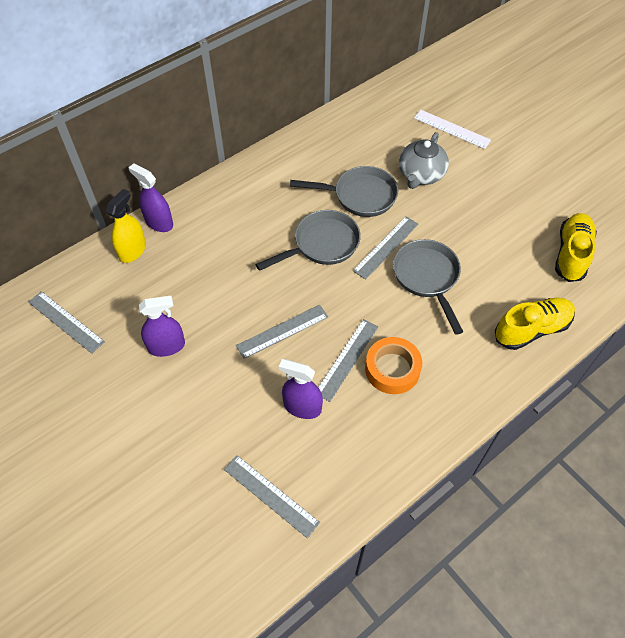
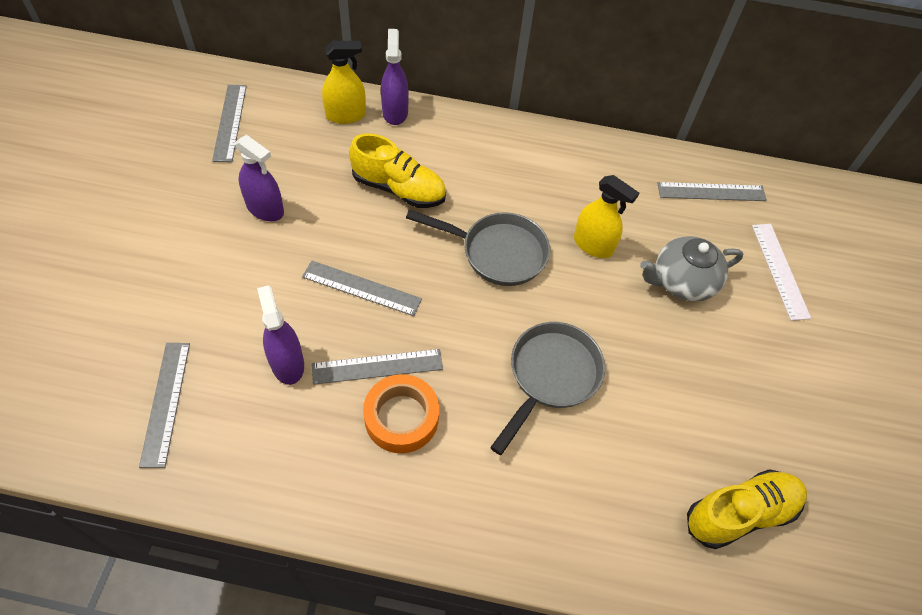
camera: 45 degrees right, 0 degrees up
(360, 196) = (593, 245): grey pan -> yellow spray bottle
(386, 247) = (552, 311): grey ruler -> grey ruler (711, 192)
(531, 329) = (584, 534): yellow shoe -> yellow shoe (399, 189)

